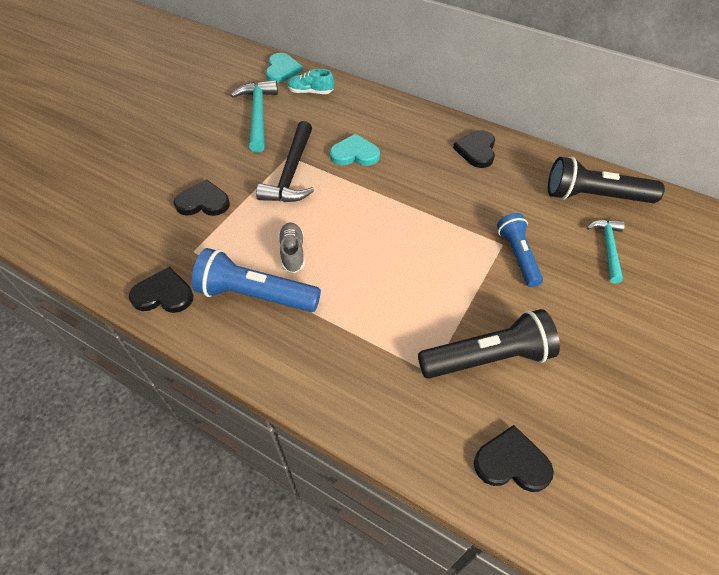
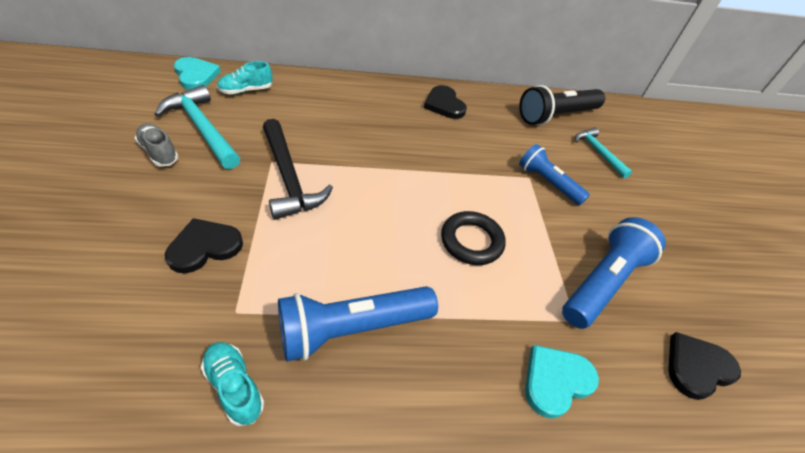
camera: 40 degrees left, 5 degrees down
(163, 294) = (234, 386): black heart -> turquoise shoe
(292, 253) = (356, 262): grey shoe -> grey shoe (159, 152)
(354, 154) = (340, 138): turquoise heart -> turquoise heart (556, 381)
(396, 275) = (471, 241): none -> black ring
(487, 357) = (602, 282): black flashlight -> blue flashlight

